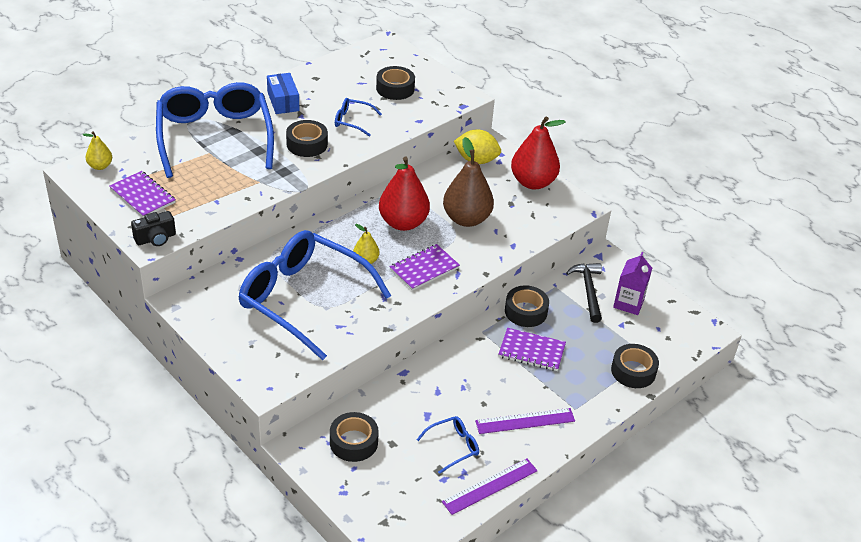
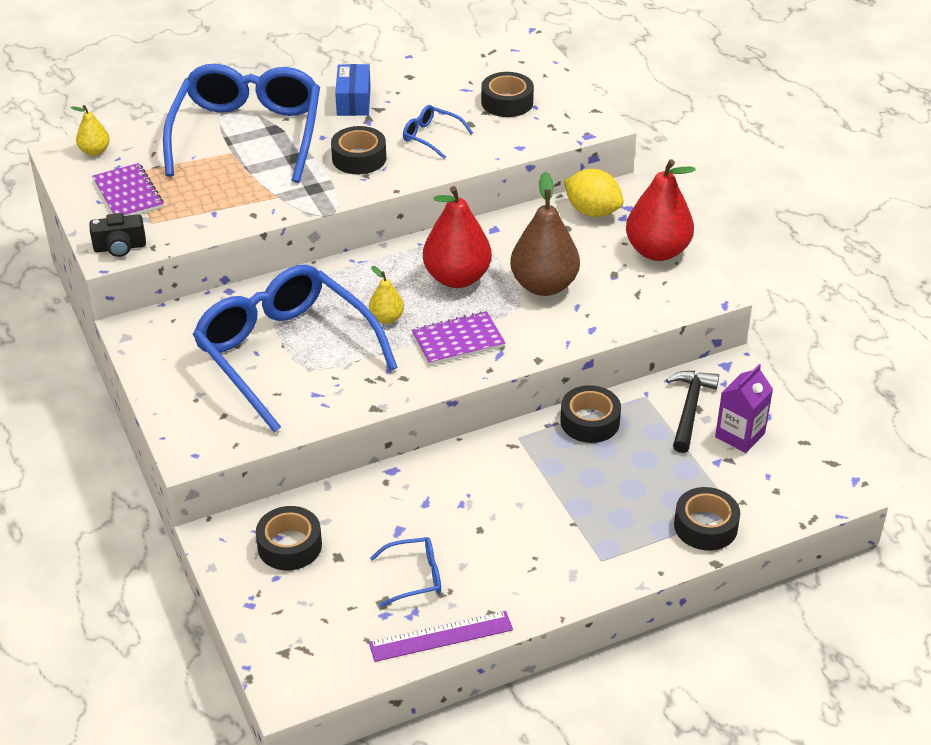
camera: 20 degrees right, 0 degrees up
(525, 421) = (525, 562): purple ruler -> none
(531, 351) = (574, 474): purple notebook -> none

